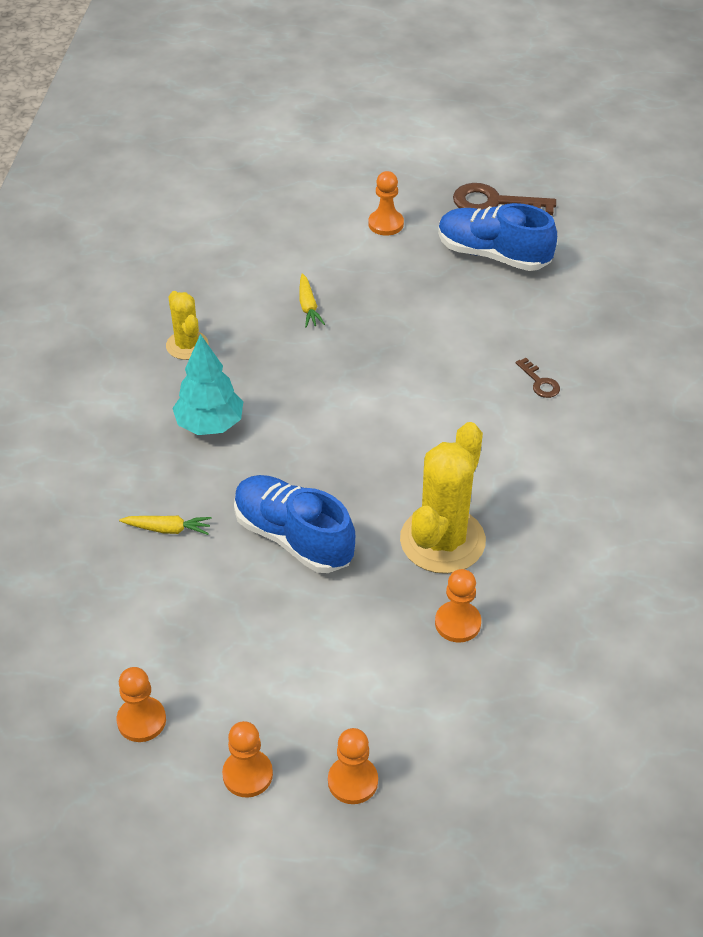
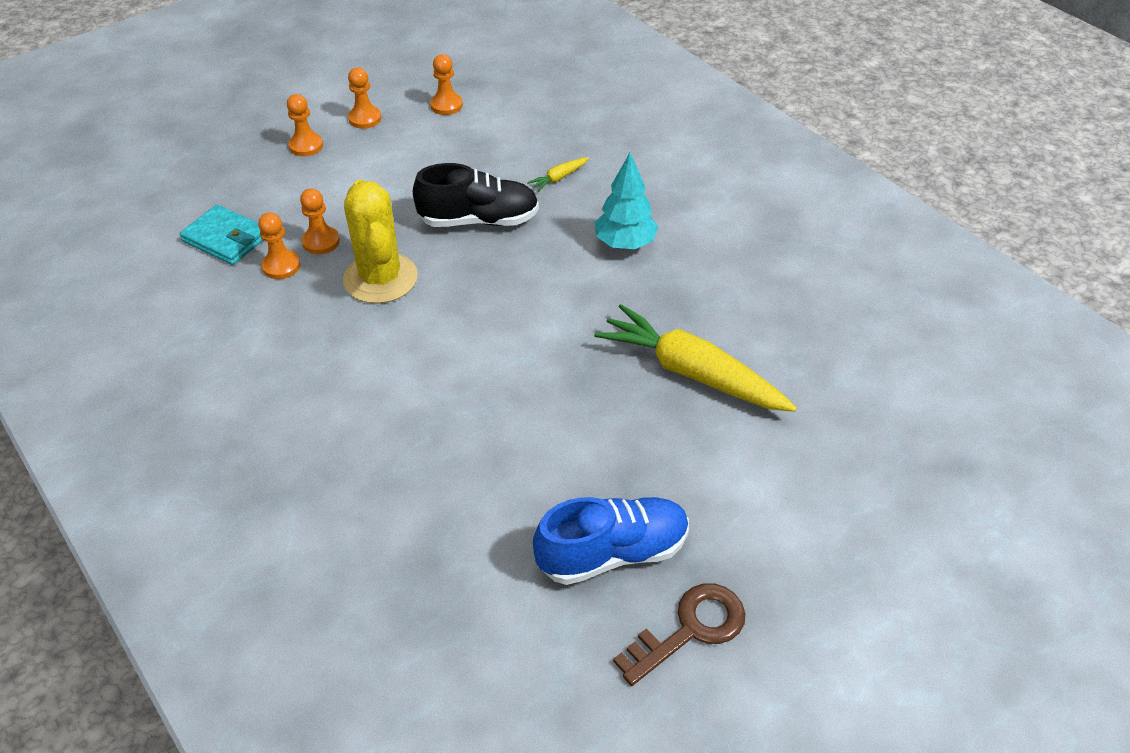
camera: 135 degrees right, 0 degrees up
(187, 345) = (724, 280): yellow cactus -> none
(293, 537) = (479, 220): blue shoe -> black shoe
(308, 306) = (691, 373): yellow carrot -> yellow carrot, size x2.44
(386, 224) = (750, 508): orange pawn -> orange pawn (281, 266)
(540, 382) = (428, 444): brown key -> none
(546, 700) = (226, 238): none -> turquoise wallet

